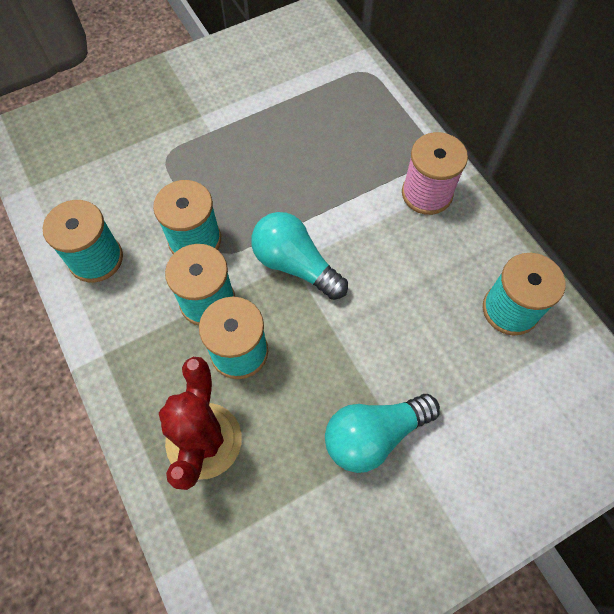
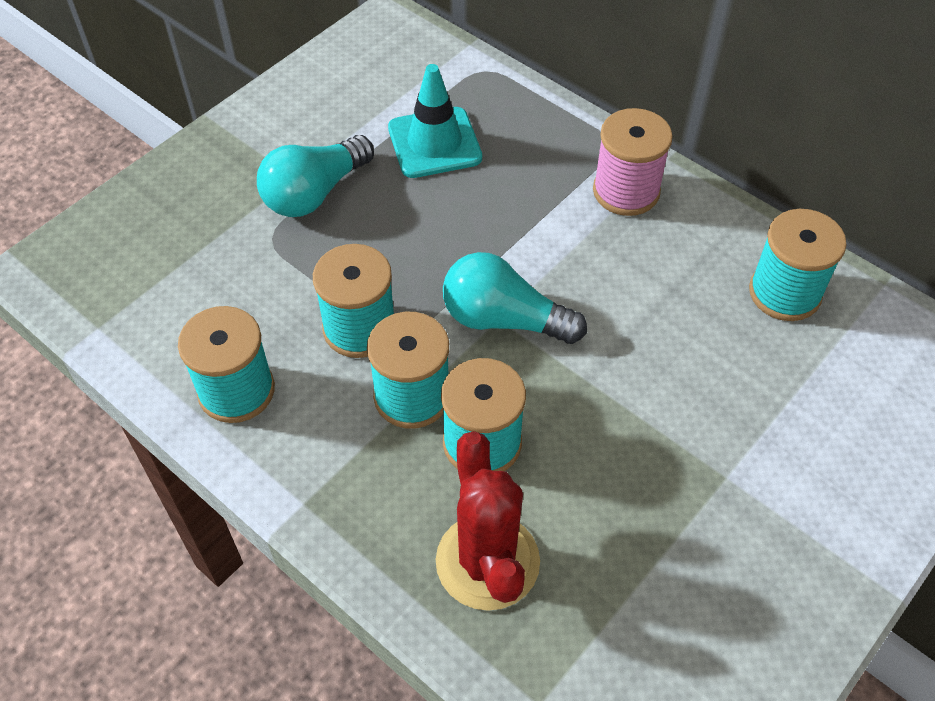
camera: 20 degrees left, 10 degrees down
(306, 117) = (434, 143): none -> turquoise traffic cone
(374, 435) = (694, 484): turquoise light bulb -> turquoise light bulb (314, 193)

